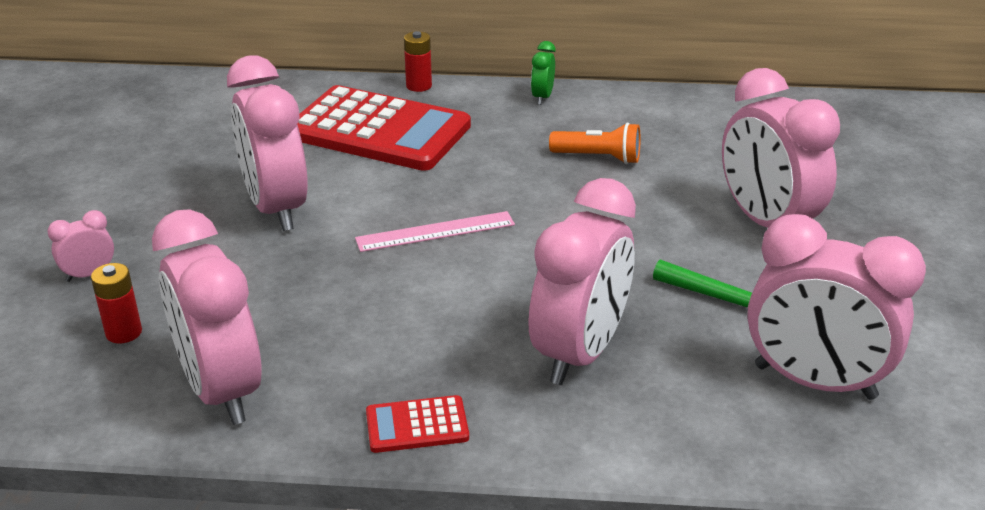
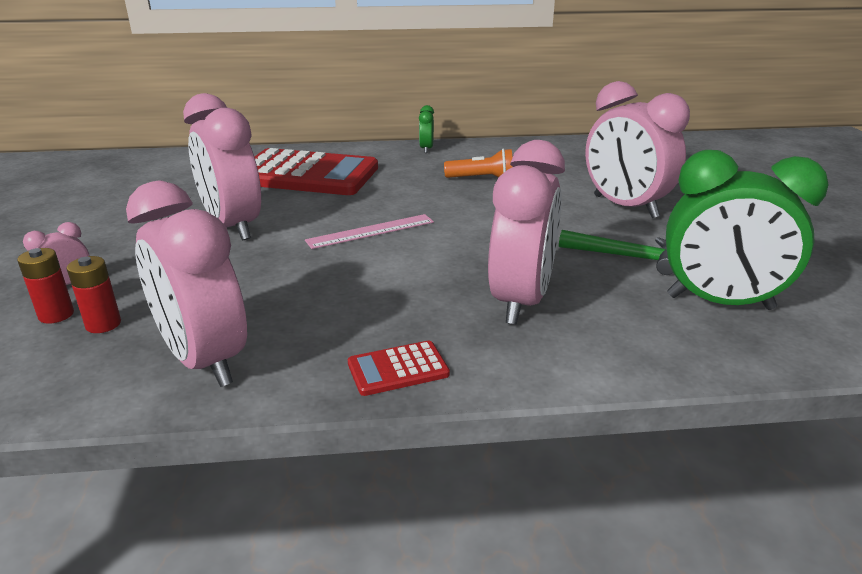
camera: 10 degrees left, 5 degrees down
(419, 86) = (331, 148): red battery -> red battery (56, 315)
(814, 382) = (720, 303): pink clock -> green clock

